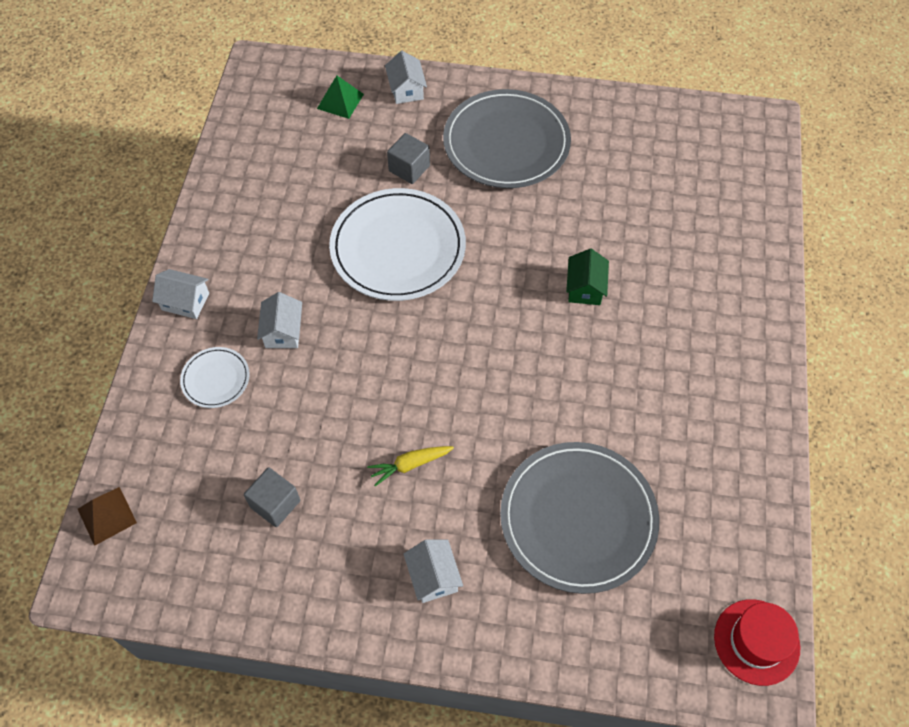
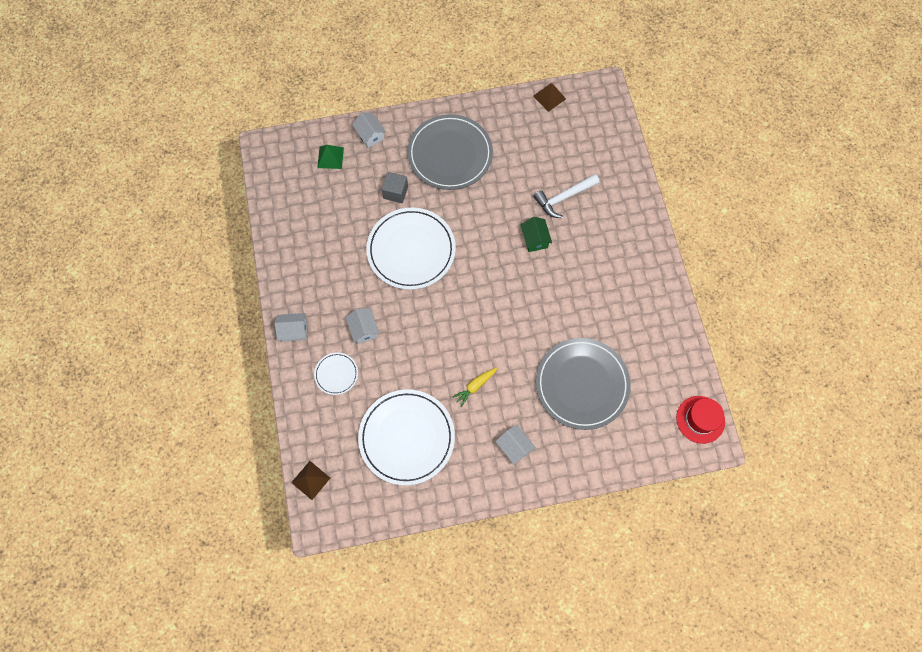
camera: 20 degrees left, 10 degrees up
(275, 504) = (407, 437): grey cube -> white plate
(650, 245) = (563, 198): none -> white hammer
(678, 111) = (549, 97): none -> brown pyramid

